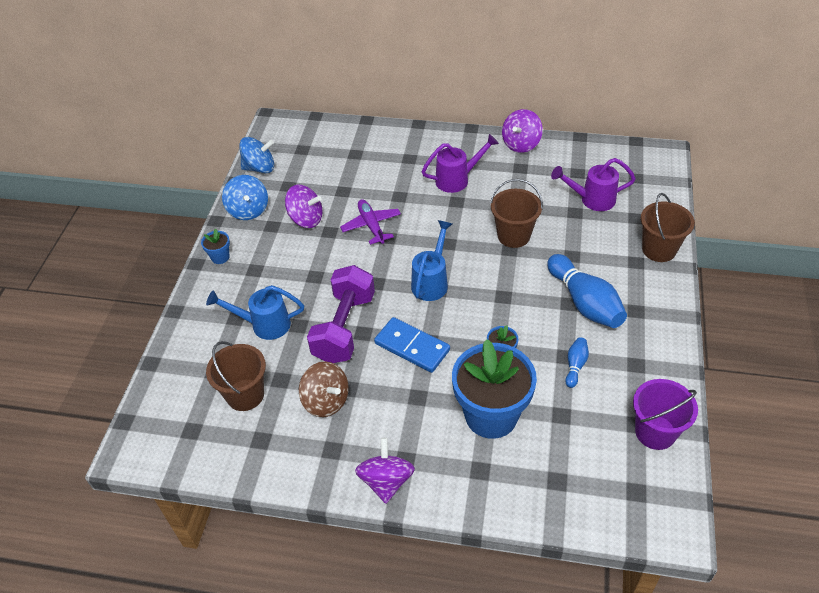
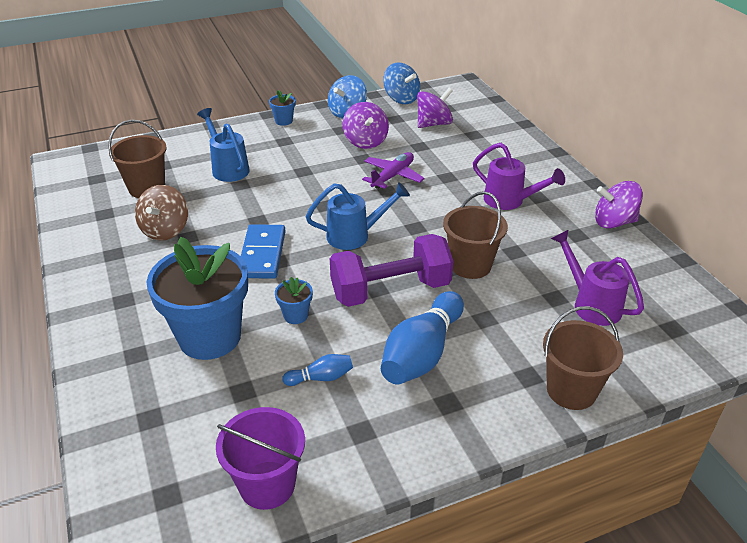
camera: 55 degrees right, 10 degrees down
(344, 328) = (256, 208): purple dumbbell -> purple dumbbell (390, 290)
(386, 481) = (93, 297): purple spinning top -> purple spinning top (433, 124)

